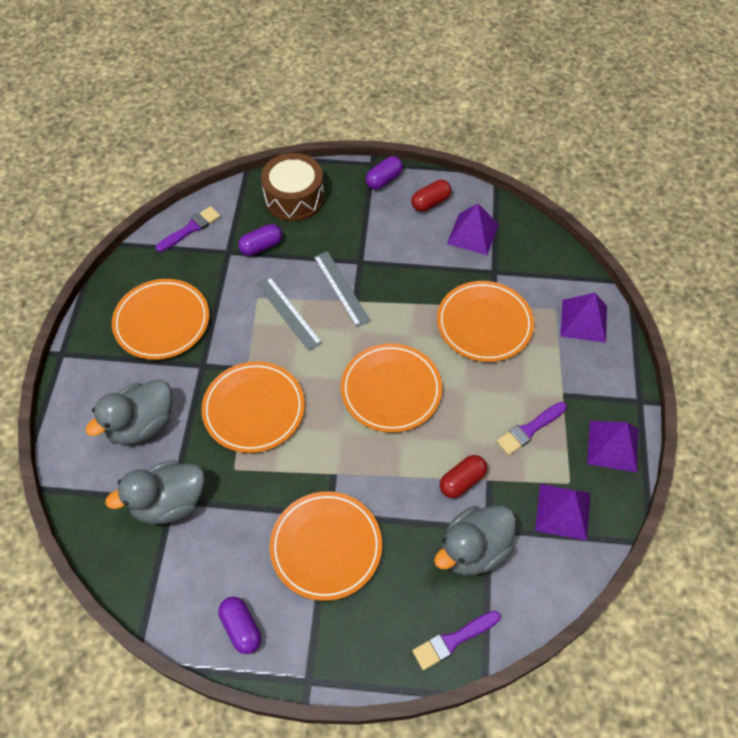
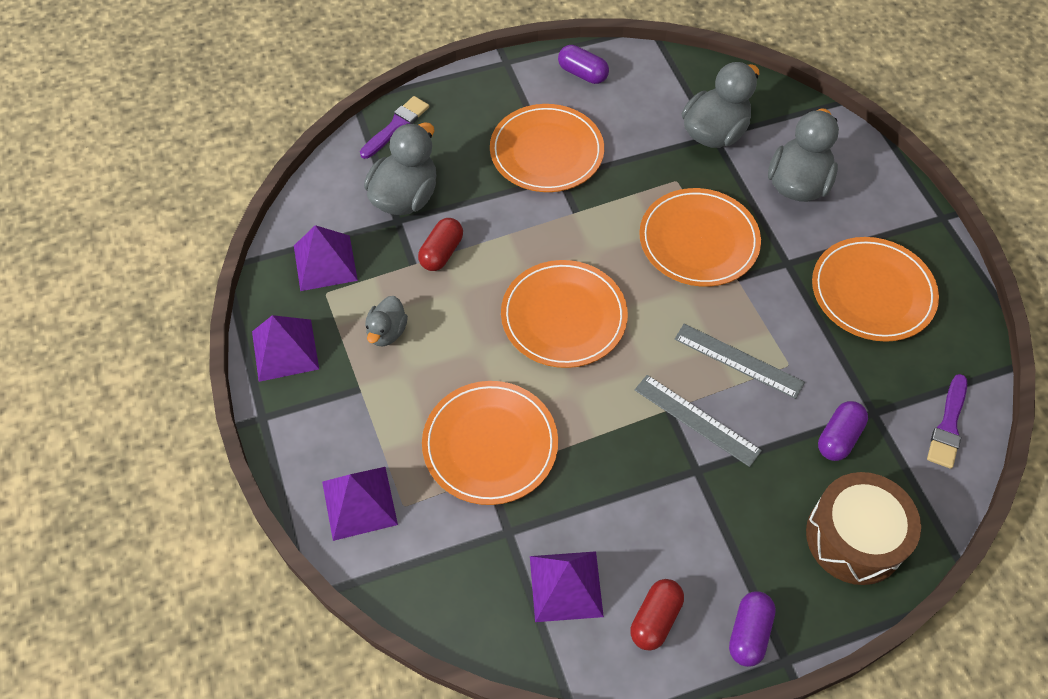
camera: 155 degrees right, 0 degrees up
(529, 429) = (387, 332): purple brush -> grey duck

